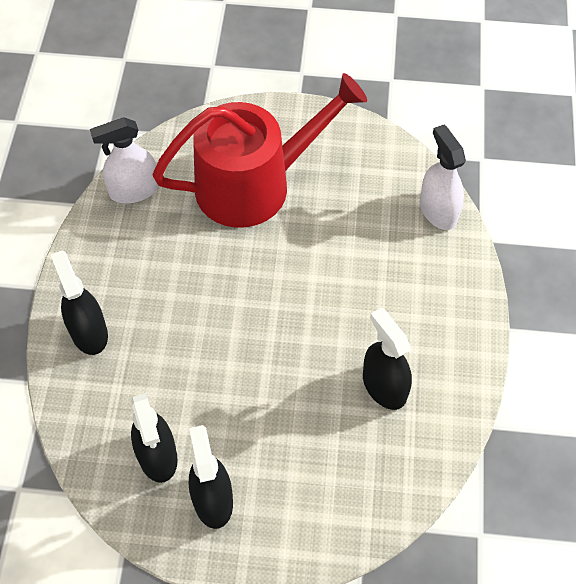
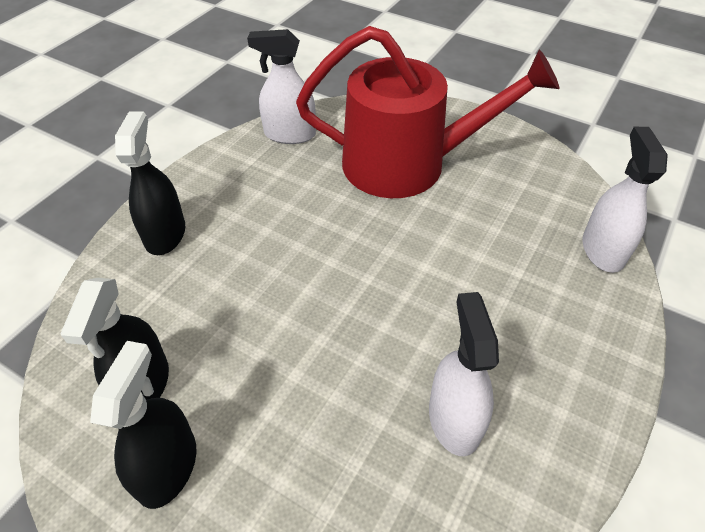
camera: 25 degrees right, 10 degrees down
(384, 386) = (454, 419): black spray bottle -> white spray bottle

